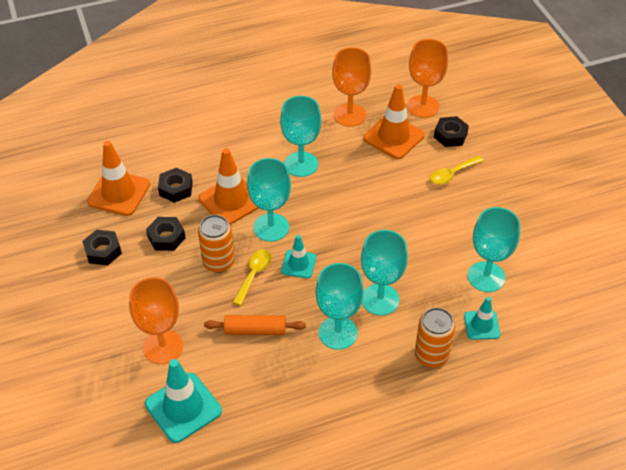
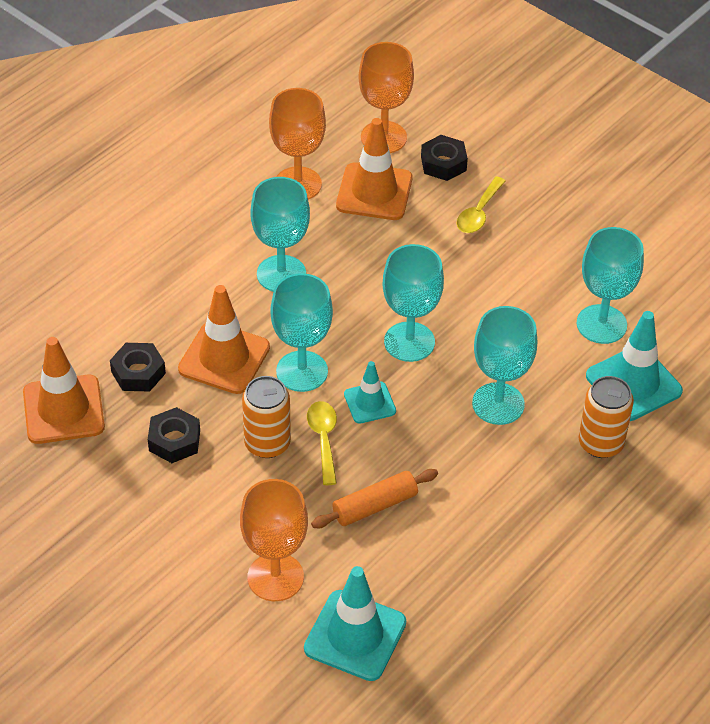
camera: 30 degrees left, 0 degrees up
(103, 251) = (102, 494): black nut -> none
(338, 333) = (476, 465): turquoise goblet -> turquoise goblet (409, 342)
(481, 325) = (633, 383): turquoise traffic cone -> turquoise traffic cone, size x1.72

